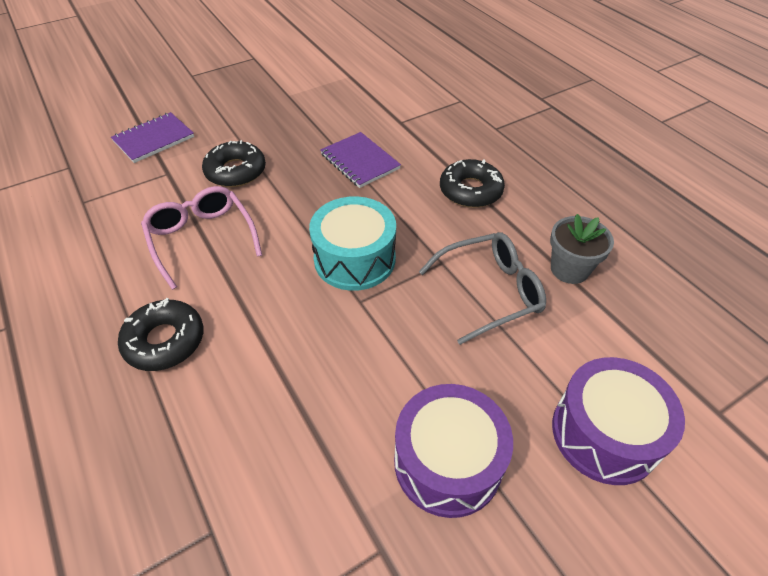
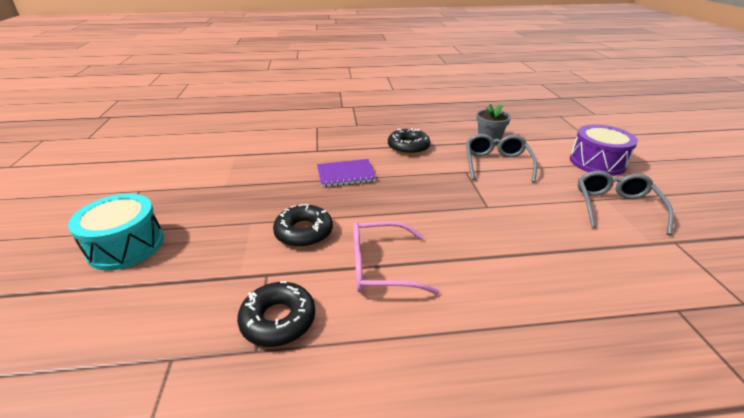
camera: 65 degrees left, 15 degrees down
(154, 139) = (197, 276): purple notebook -> none
(165, 341) = (497, 309): black donut -> black donut (278, 320)
(354, 259) = (447, 199): turquoise drum -> turquoise drum (126, 246)
(447, 462) = (615, 207): purple drum -> grey glasses

